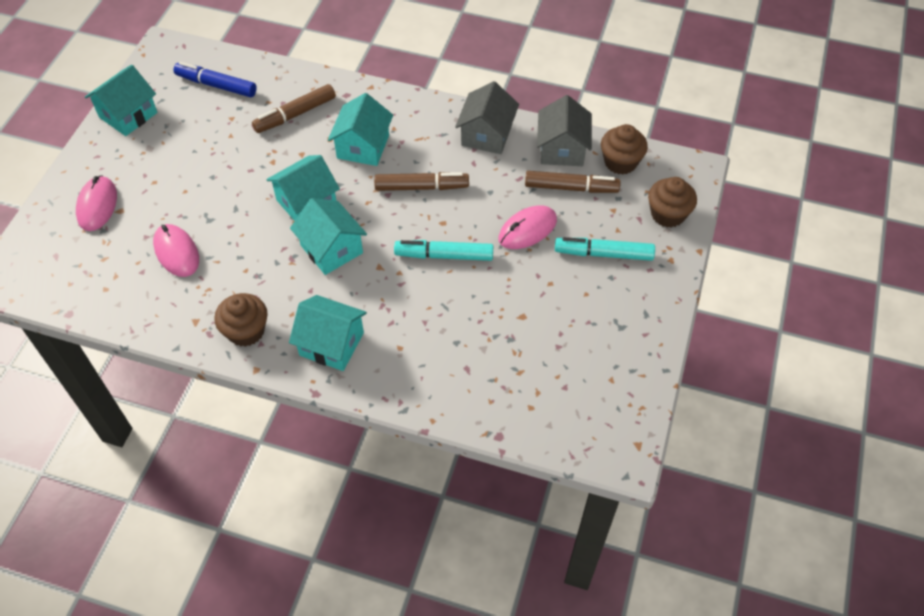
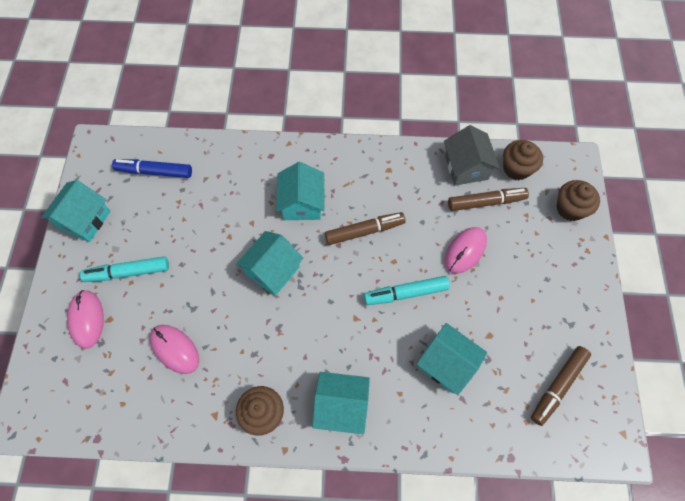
camera: 15 degrees left, 10 degrees up
(295, 114) = (233, 185): brown marker -> brown marker (557, 386)
(331, 249) = (309, 311): turquoise house -> turquoise house (447, 364)
(486, 135) = (401, 168): grey house -> none
(603, 254) = (533, 258): turquoise marker -> turquoise marker (128, 272)

